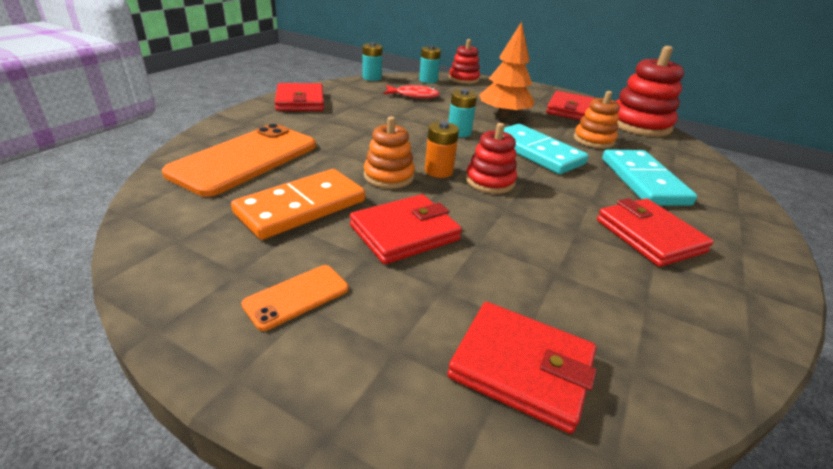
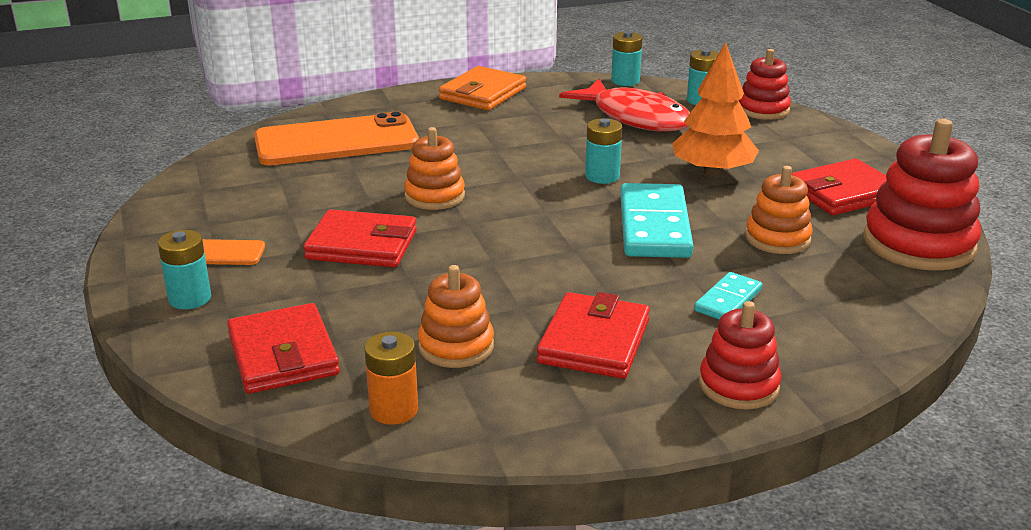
camera: 45 degrees right, 5 degrees down
(300, 101) = (483, 93): red wallet -> orange wallet
(301, 207) = (316, 196): orange domino -> none
(345, 361) = (190, 298): none -> turquoise battery
(414, 96) = (635, 117): red fish -> red fish, size x1.74
(438, 171) = (494, 208): orange battery -> orange battery (394, 410)
(490, 181) = (528, 235): red stacking toy -> red stacking toy (738, 385)
(602, 282) = (456, 346): none -> orange stacking toy
(643, 181) = (728, 300): turquoise domino -> turquoise domino, size x0.53

